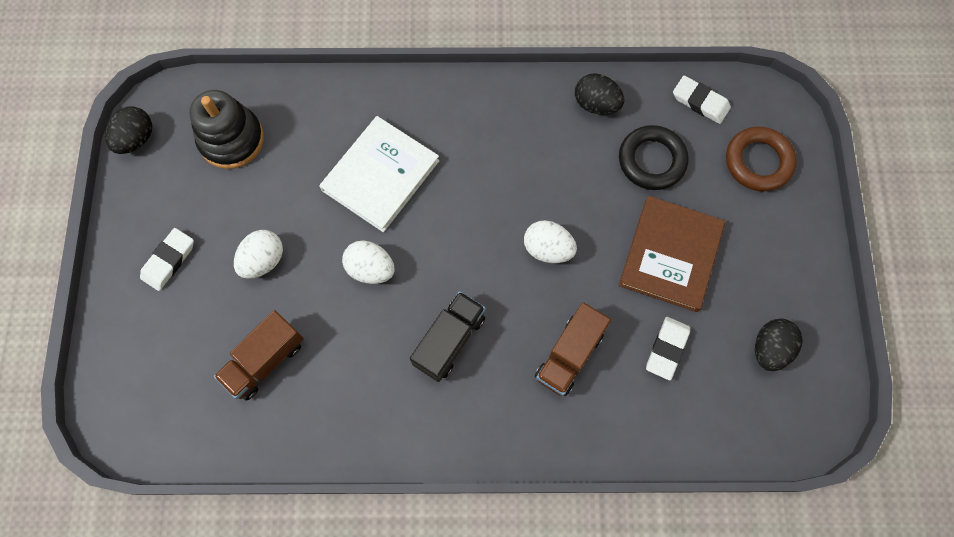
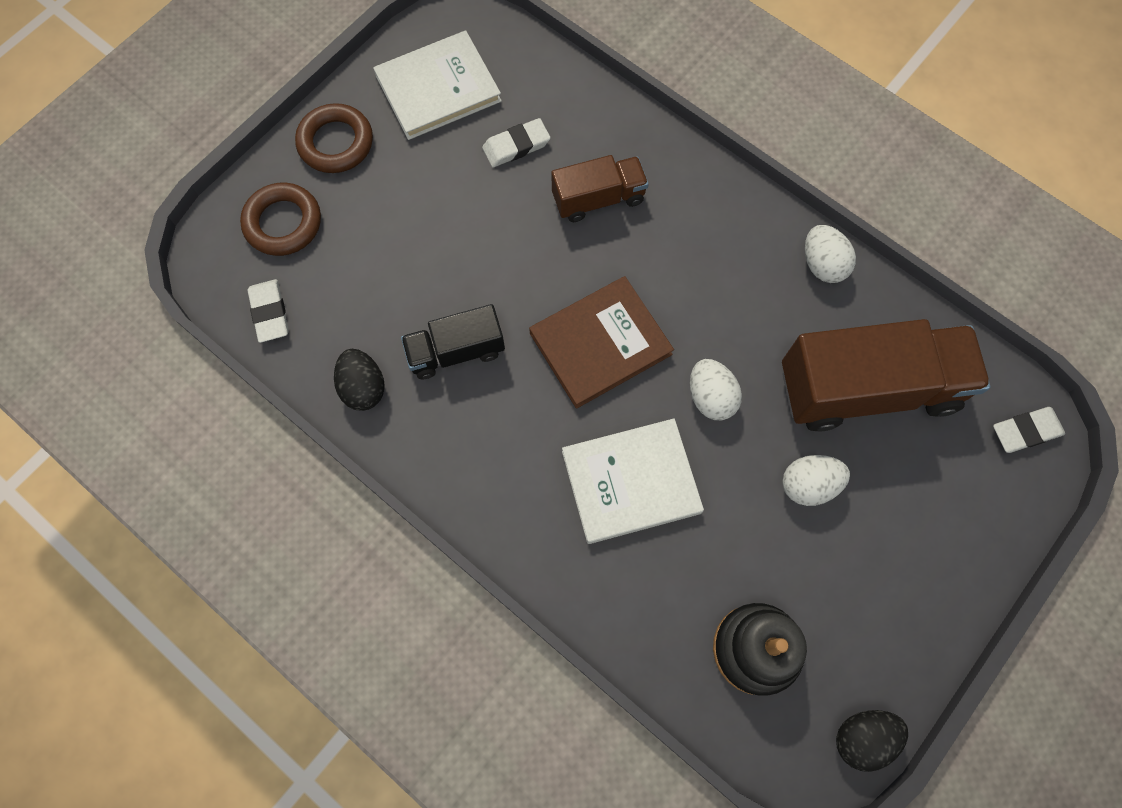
camera: 140 degrees left, 0 degrees up
(169, 260) = (904, 558): white eraser -> white eraser (1025, 431)
(265, 360) = (867, 388): brown truck -> brown truck, size x1.84
(449, 341) = (689, 283): black truck -> black truck (456, 351)
(548, 249) = (537, 292): white egg -> white egg (822, 264)
(651, 160) = (370, 296): black ring -> none
(670, 255) = (439, 208): brown book -> brown book (600, 343)
(769, 349) = (438, 88): black egg -> white book
(790, 245) = (336, 143): none -> brown ring

